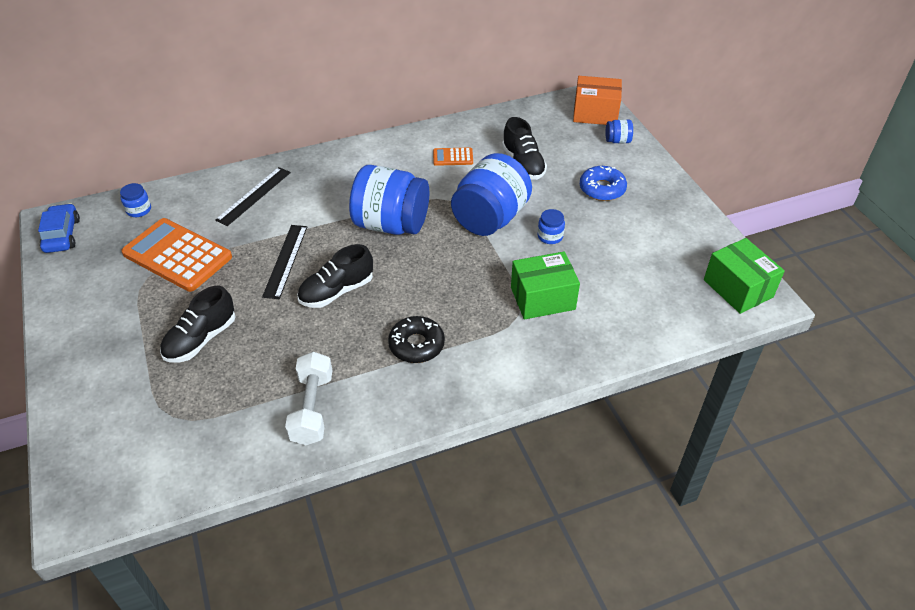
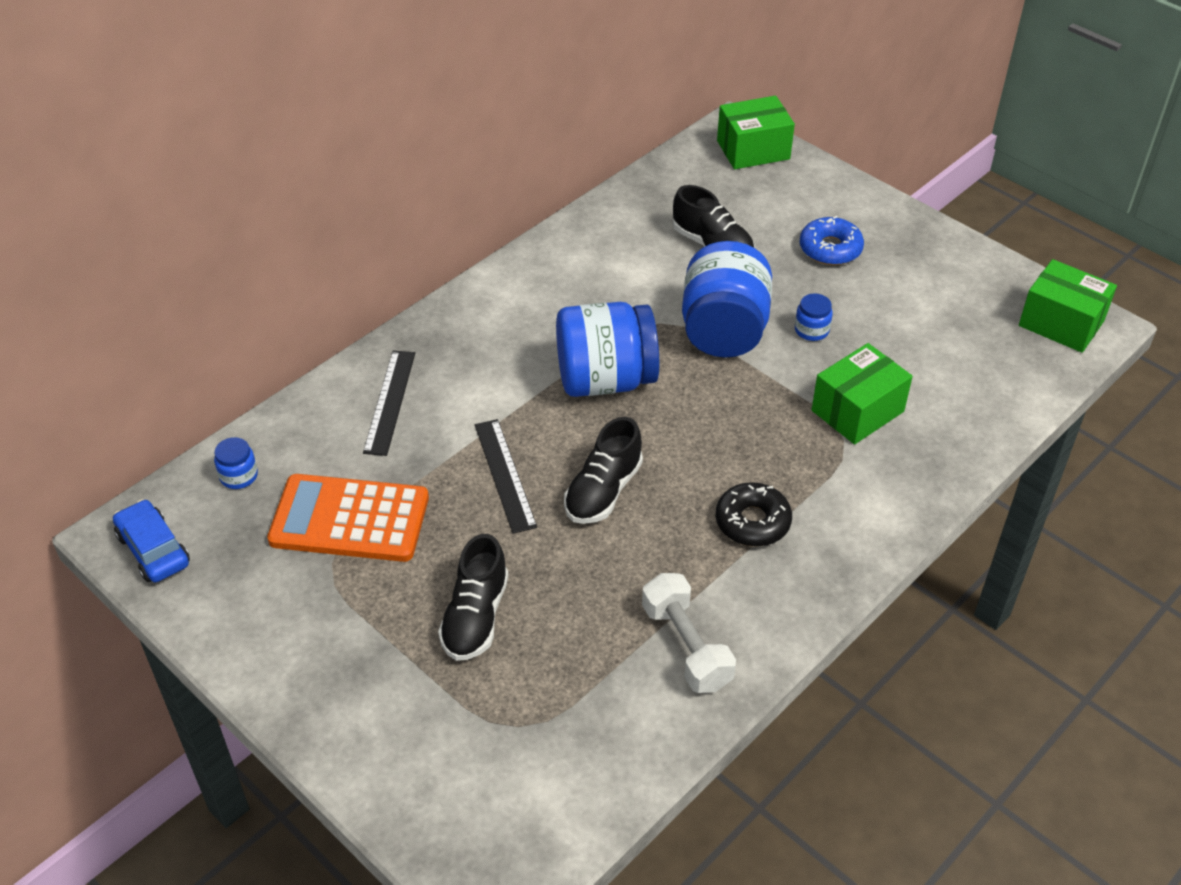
camera: 25 degrees left, 0 degrees up
(453, 157) = (617, 264): orange calculator -> none
(595, 113) = (753, 150): orange box -> green box
(617, 141) = (805, 179): blue jar -> none

